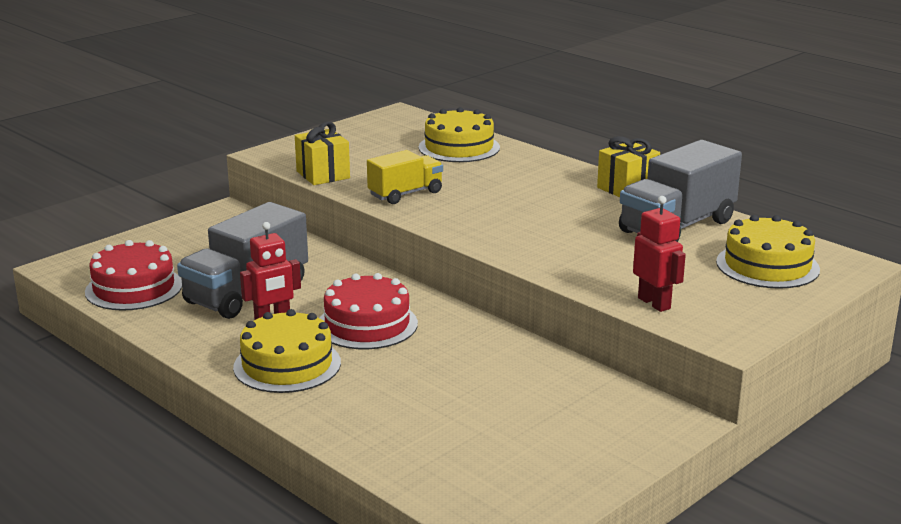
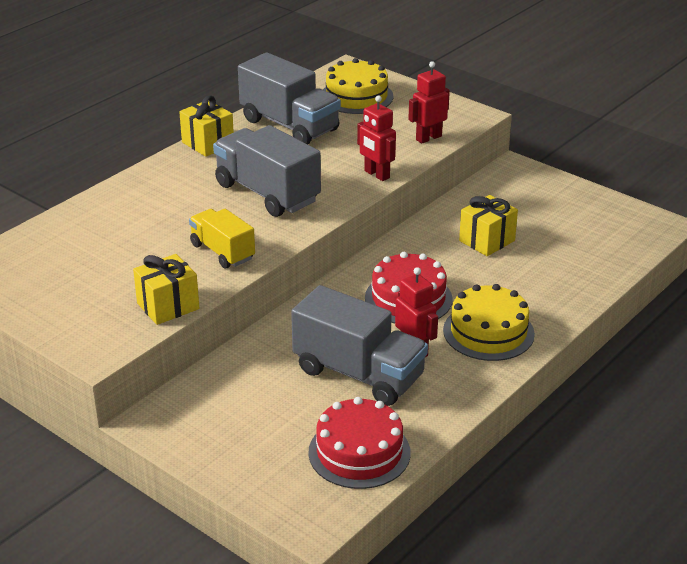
camera: 95 degrees left, 10 degrees up
(459, 147) = (91, 229): yellow cake -> none
(480, 381) = (487, 241): none -> yellow gift
(516, 213) = (267, 193): none -> grey truck
(555, 267) = (376, 174): none -> red robot

